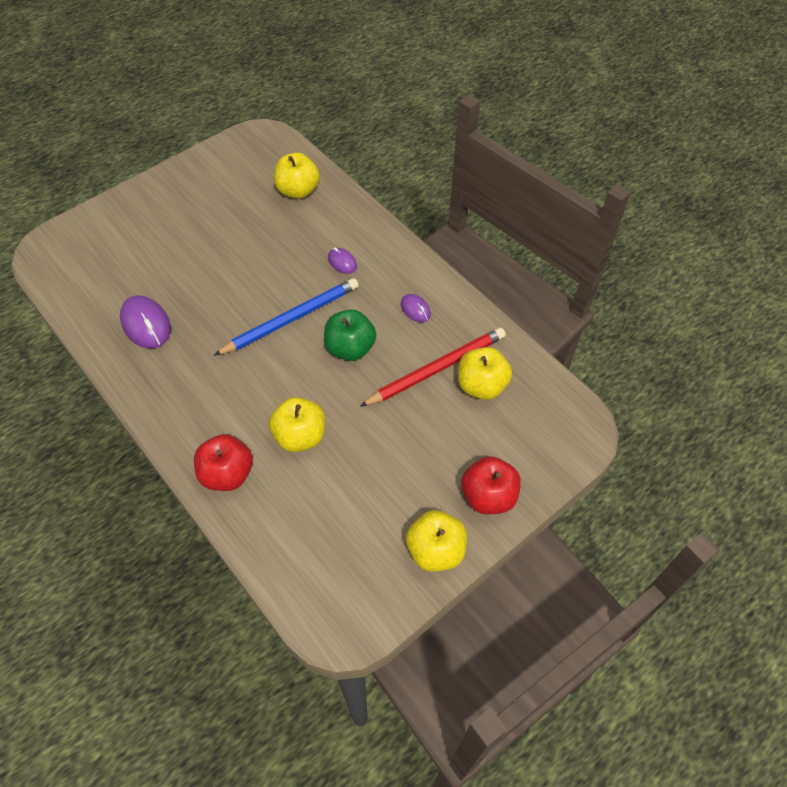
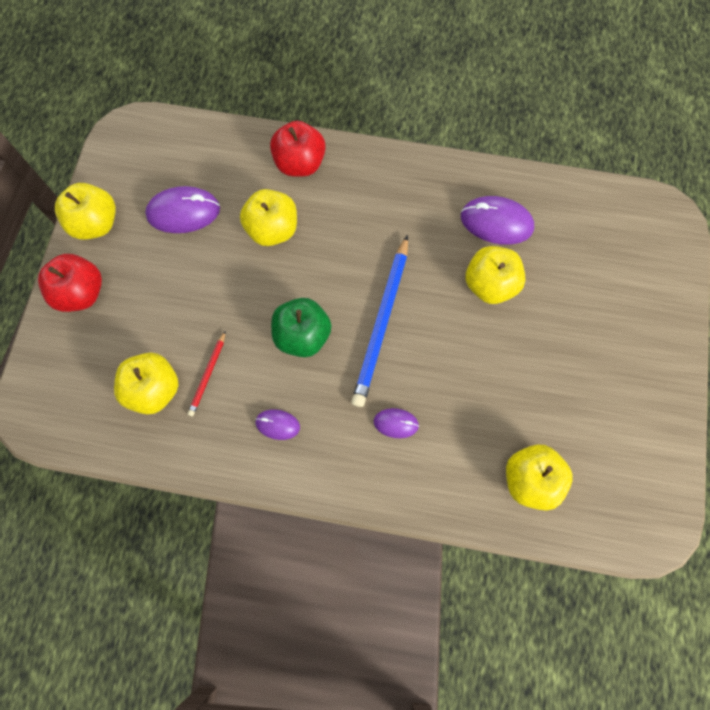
camera: 140 degrees right, 15 degrees up
(198, 292) = (490, 284): none -> yellow apple
(355, 504) = (183, 212): none -> purple mouse
(436, 369) = (208, 375): red pencil -> red pencil, size x0.48

